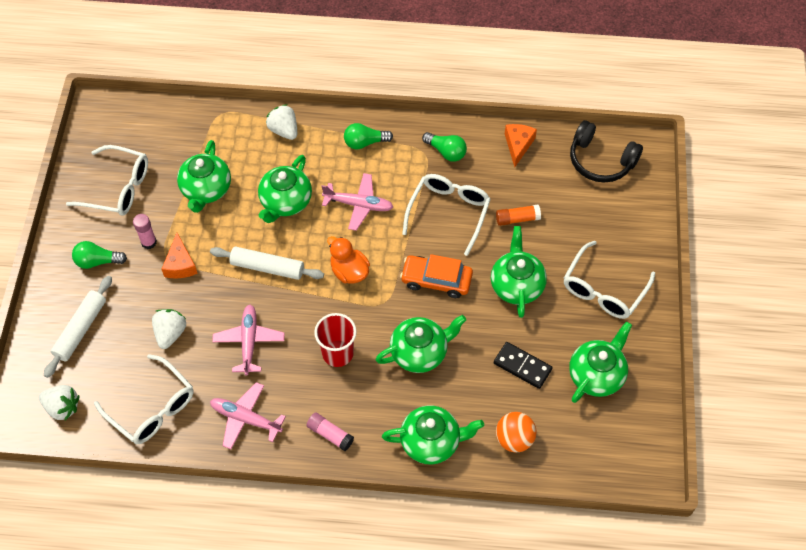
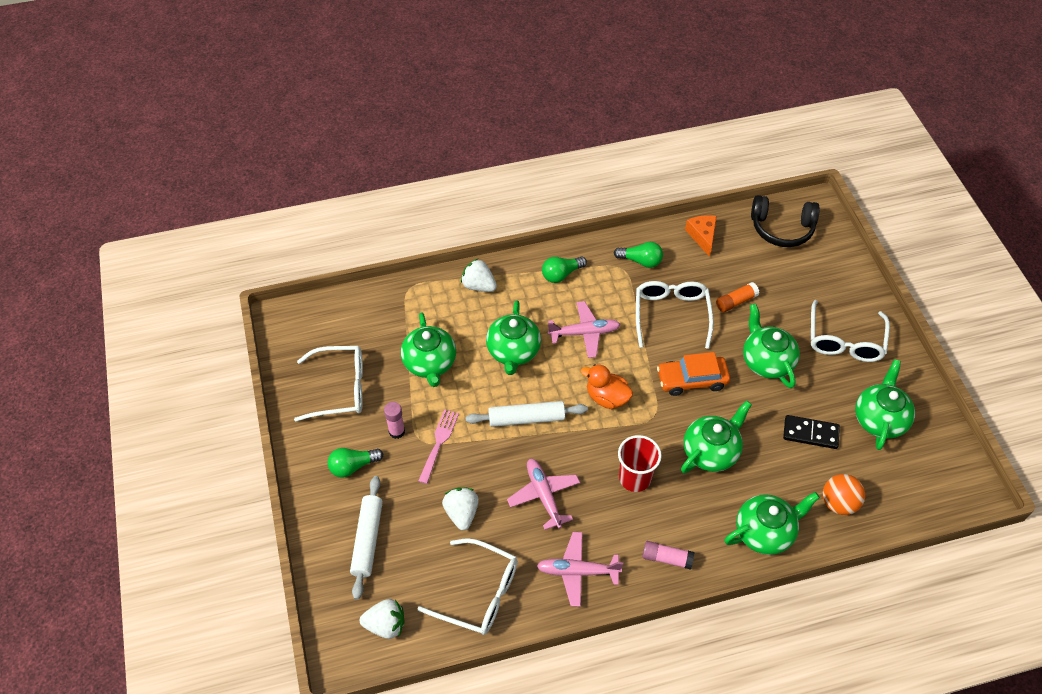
camera: 20 degrees left, 5 degrees down
(180, 264) = (439, 443): orange cheese -> pink fork

